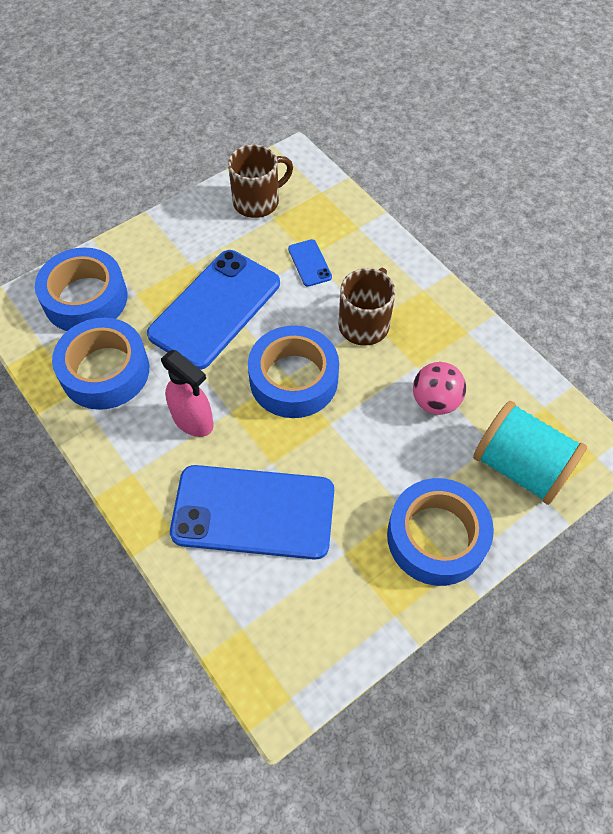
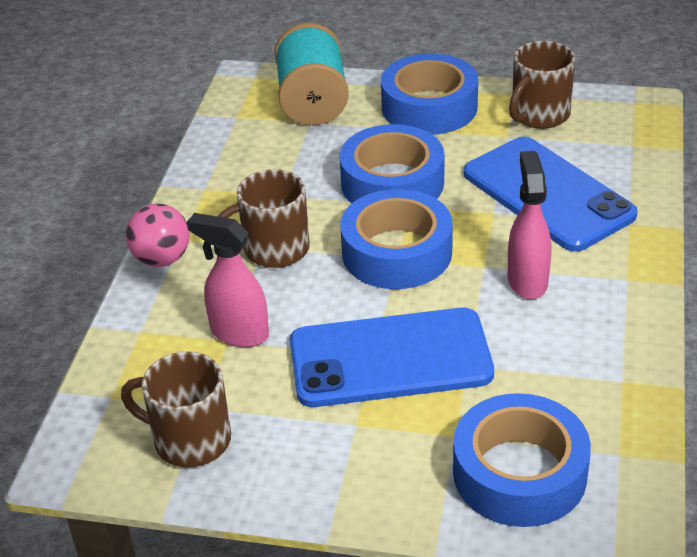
camera: 130 degrees left, 20 degrees down
(105, 371) = (571, 379): blue tape -> blue tape (392, 183)
(310, 263) = (239, 333): blue phone -> pink spray bottle
(347, 603) = (539, 115): none -> brown mug
(435, 401) = (307, 167): pink ball -> pink ball (162, 259)

